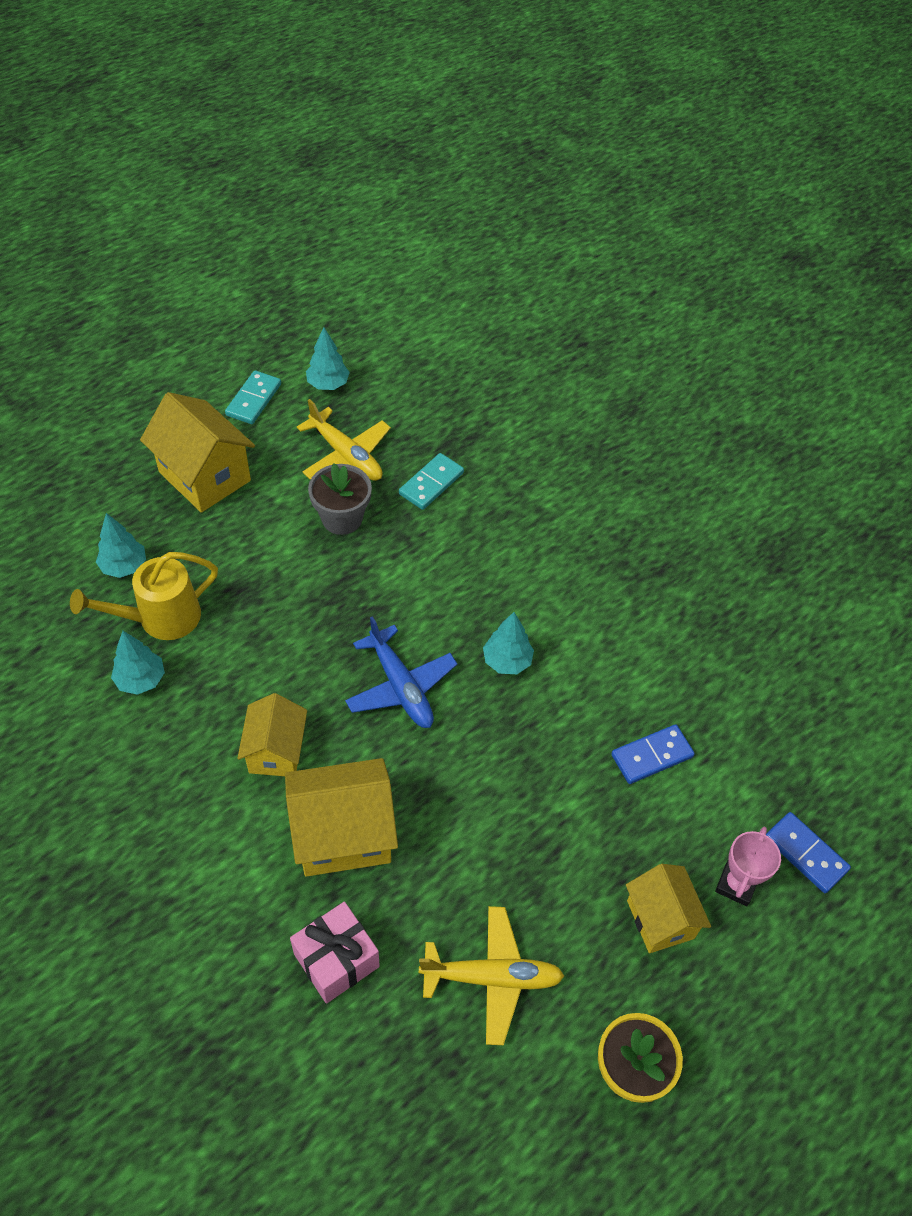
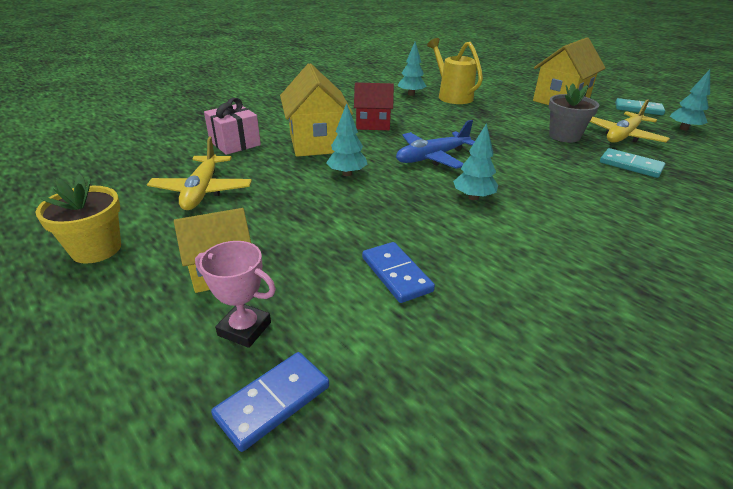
camera: 90 degrees right, 20 degrees down
(124, 566) = (481, 88): turquoise tree -> turquoise tree (347, 174)
(276, 751) = (373, 124): yellow house -> red house

